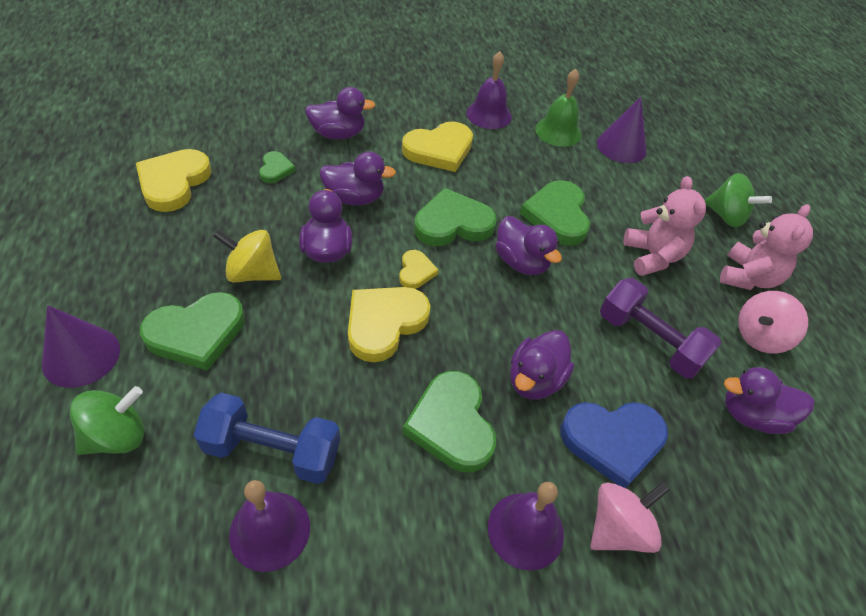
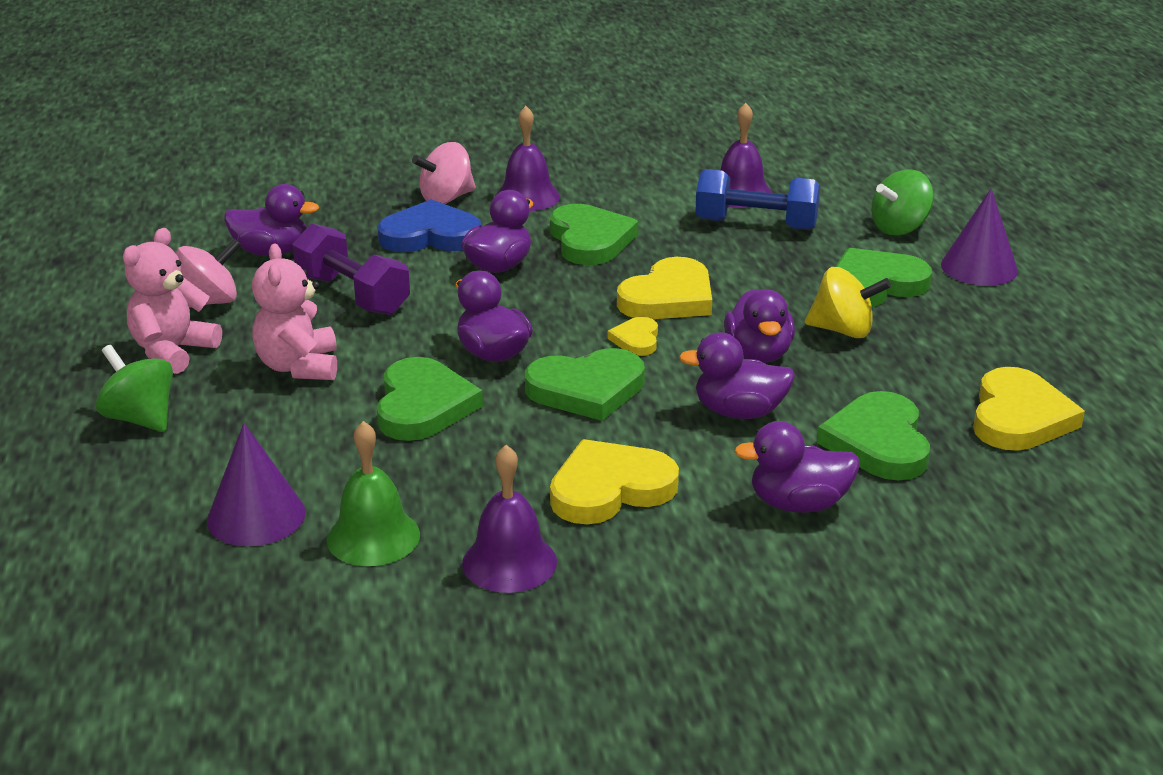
camera: 175 degrees left, 20 degrees down
(275, 169) = (878, 443): green heart -> green heart, size x1.91

